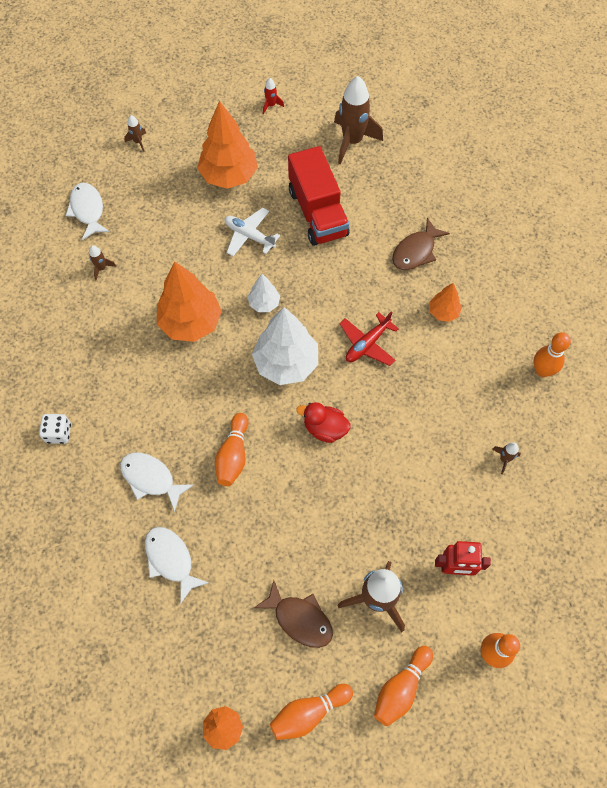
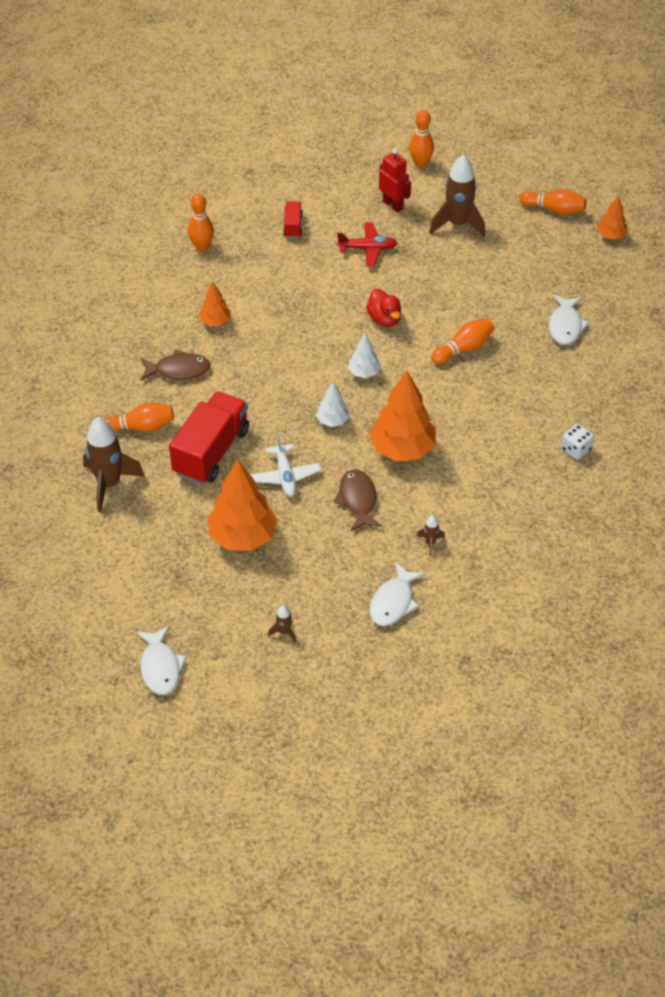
camera: 135 degrees left, 15 degrees down
(151, 479) = (535, 376): white fish -> white fish (160, 667)
(271, 105) = (131, 570): red rocket -> none
(286, 363) = (364, 372): white tree -> white tree, size x0.51
(300, 619) = (514, 247): brown fish -> brown fish (358, 500)
(367, 344) = (293, 342): red plane -> red plane (368, 249)
(401, 688) = (489, 184): orange bowling pin -> orange bowling pin (140, 427)
(504, 459) = (293, 226): brown rocket -> red truck

